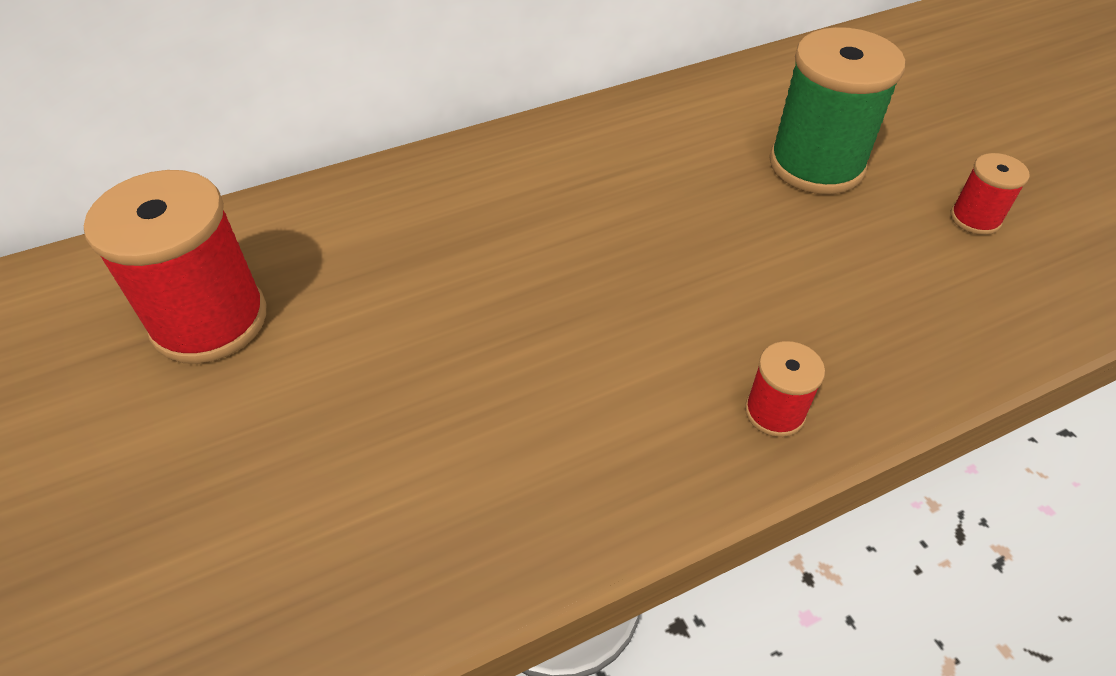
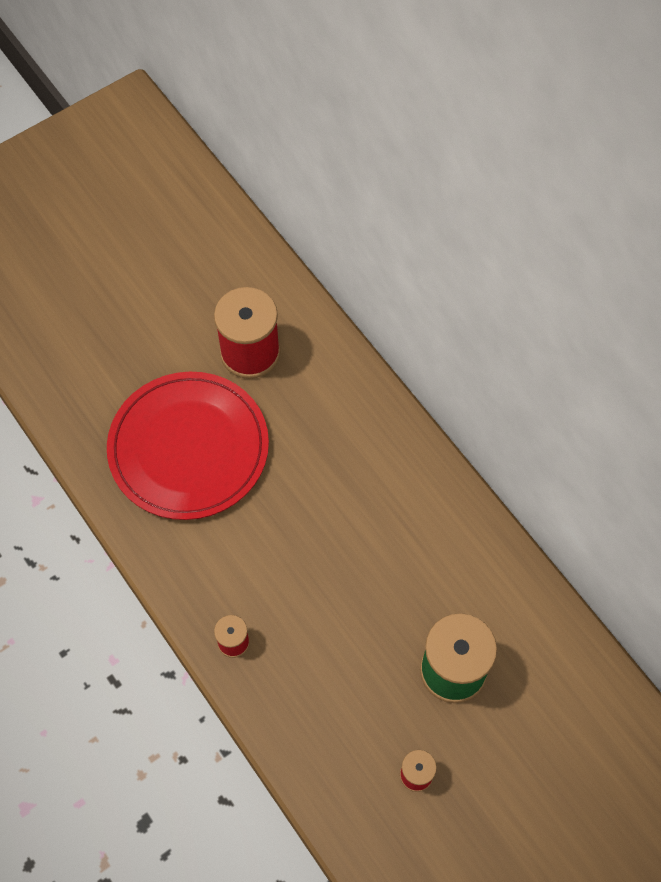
camera: 80 degrees right, 15 degrees up
(362, 439) = (188, 448): none -> red plate

